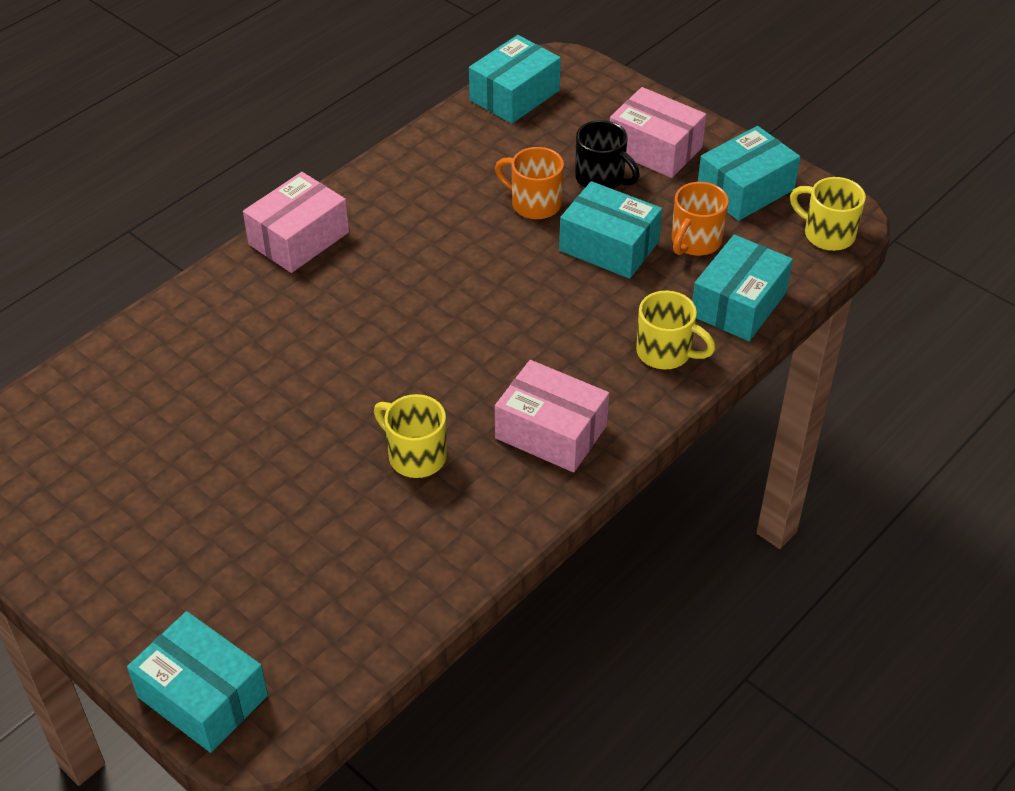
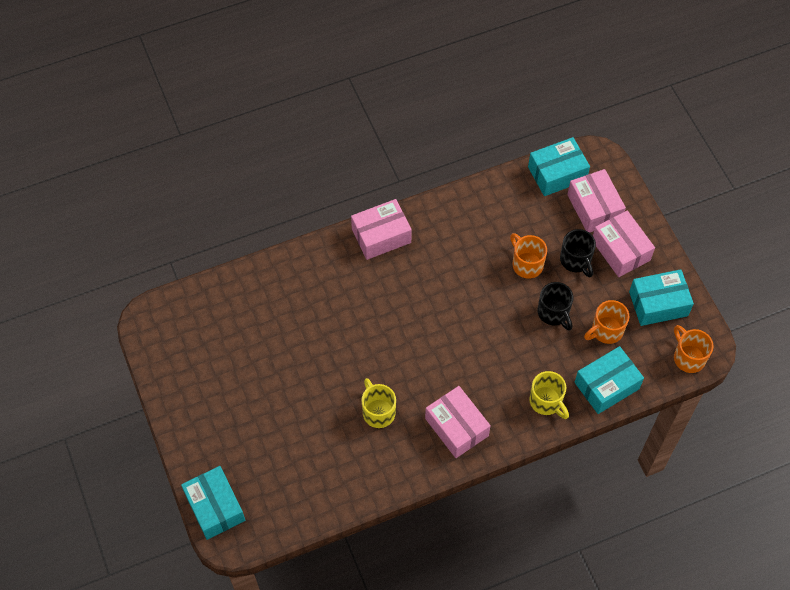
camera: 25 degrees right, 15 degrees up
(589, 115) = (594, 208): none -> pink box
(609, 246) = (554, 313): turquoise box -> black mug
(827, 234) = (688, 357): yellow mug -> orange mug

